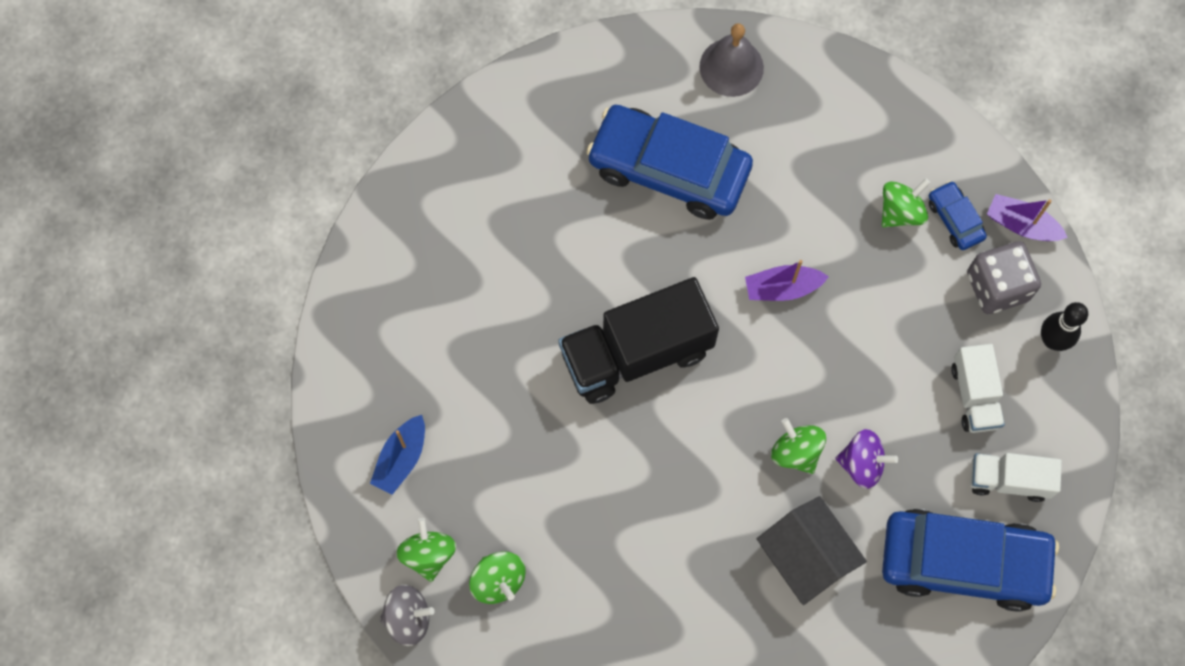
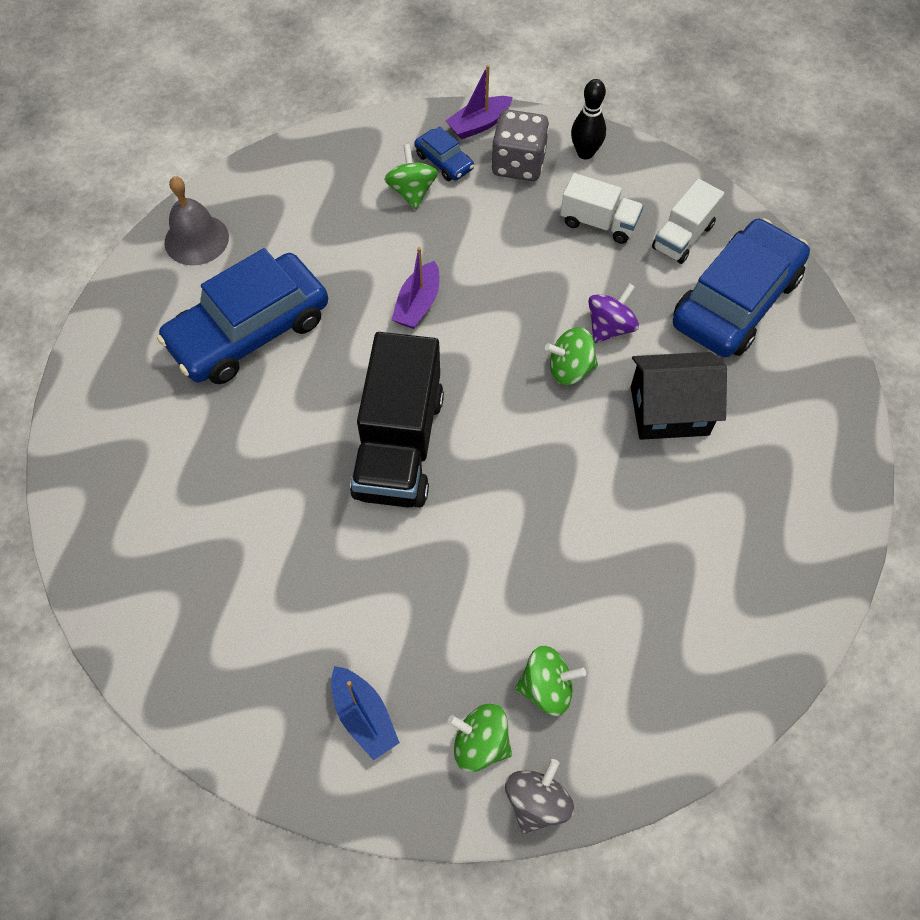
camera: 60 degrees left, 10 degrees down
(955, 219) = (444, 162): blue car -> blue car turned 135 degrees counterclockwise

